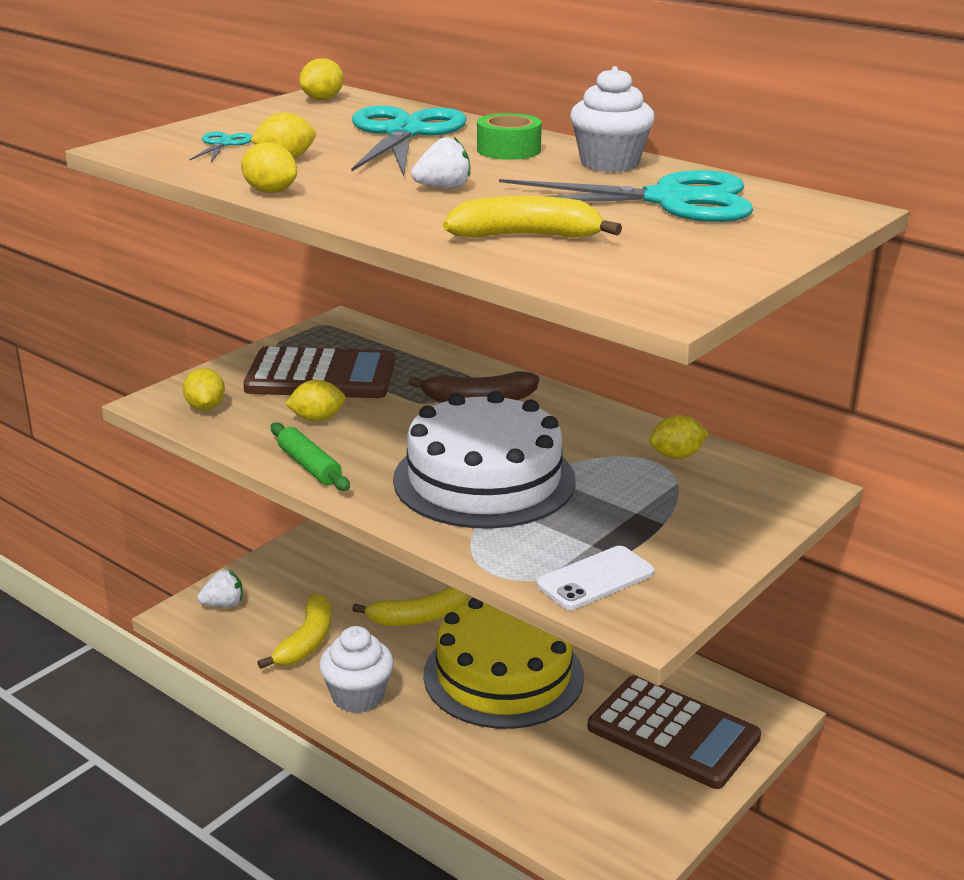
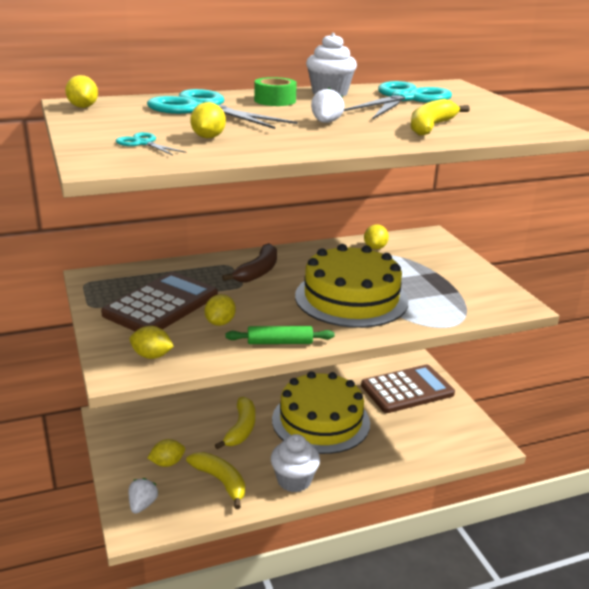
camera: 60 degrees left, 0 degrees up
(270, 191) = (275, 152): yellow lemon -> yellow lemon (167, 463)
(484, 480) = (351, 298): white cake -> yellow cake
(595, 579) = (475, 303): white phone -> none

